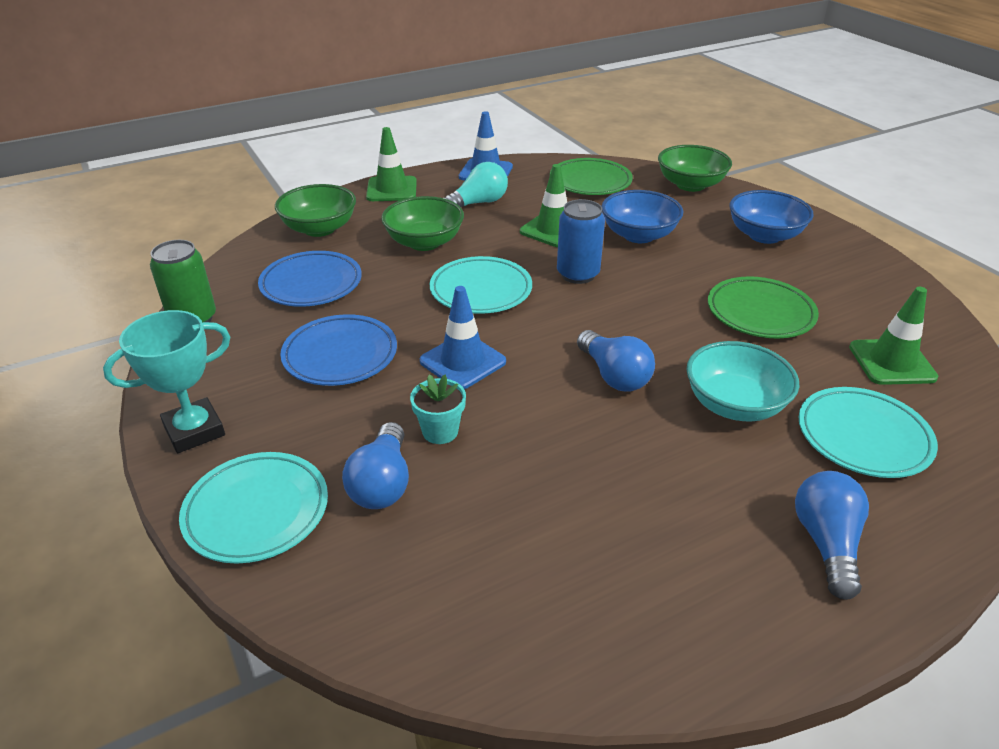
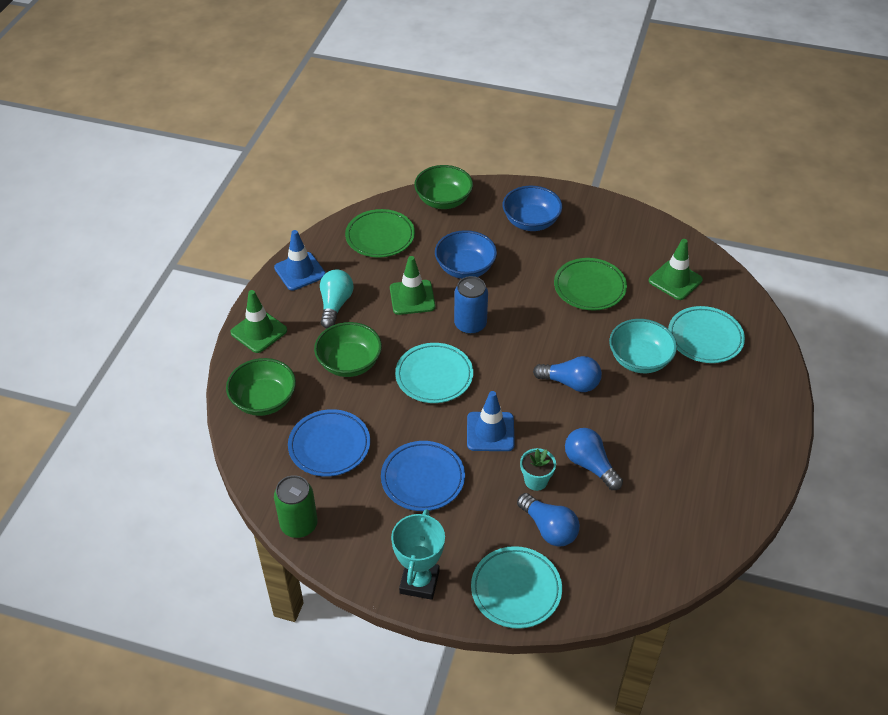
camera: 45 degrees left, 10 degrees up
(826, 543) = (742, 407): blue light bulb -> blue light bulb (590, 465)

